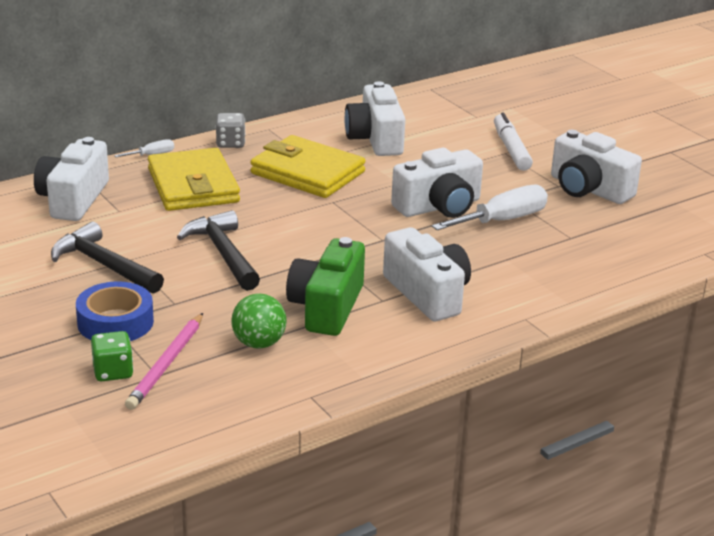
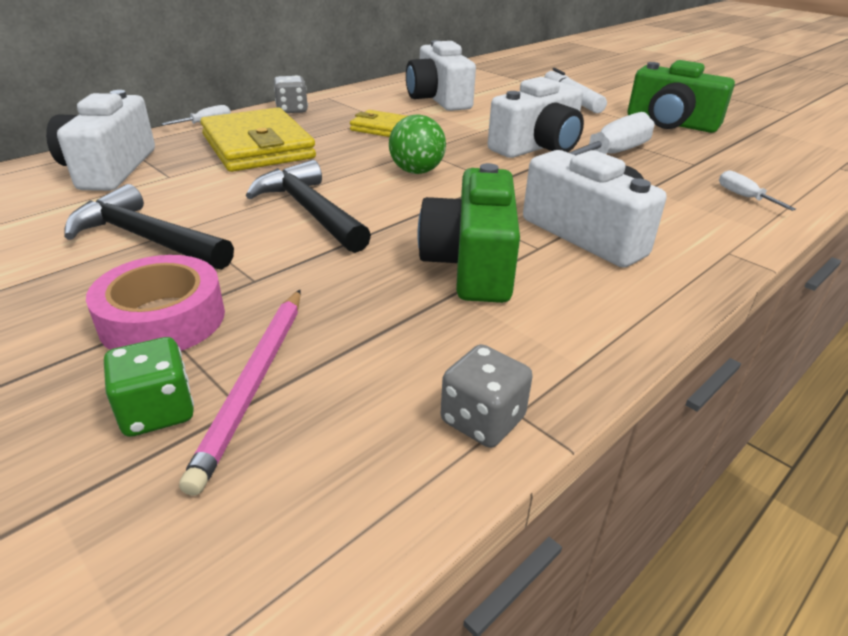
camera: 10 degrees left, 5 degrees up
(115, 322) = (163, 319): blue tape -> pink tape
(259, 343) = (397, 327): green ball -> green ball (416, 171)
(289, 397) = (482, 420): none -> grey dice
(307, 173) = (382, 128): yellow wallet -> yellow wallet, size x0.53
(583, 274) = (744, 197): none -> white screwdriver
(588, 189) = (671, 123): white camera -> green camera

